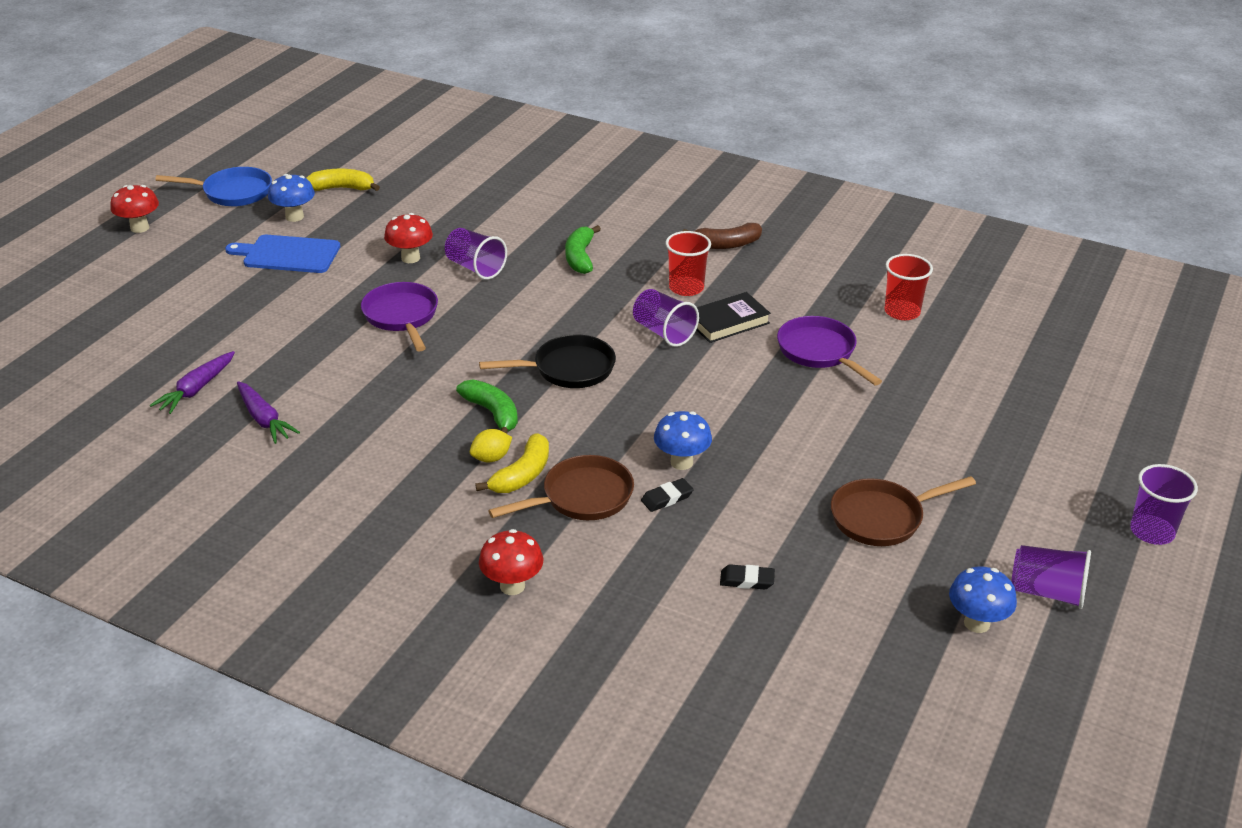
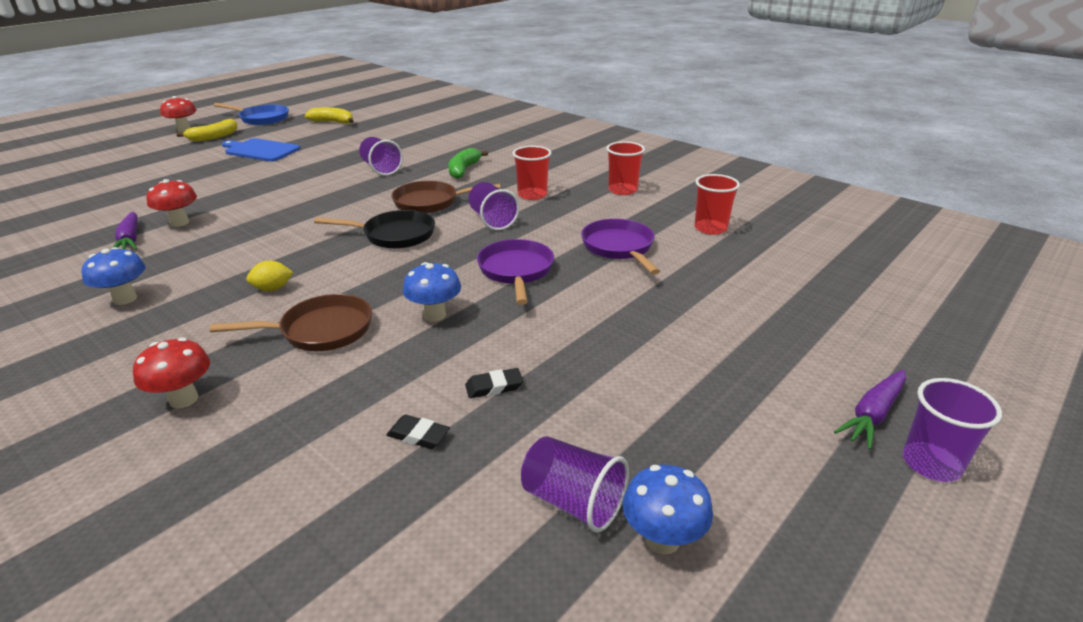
camera: 15 degrees right, 5 degrees down
(197, 389) = (107, 216): purple carrot -> purple carrot (873, 414)
(294, 217) = (287, 133): blue mushroom -> blue mushroom (125, 299)
(402, 316) = (300, 190): purple pan -> purple pan (516, 271)
(410, 258) = (341, 159): red mushroom -> red mushroom (179, 222)
(492, 413) = (305, 257): green banana -> none
(522, 475) = (286, 305): yellow banana -> yellow banana (214, 137)
(667, 498) = (397, 343): black eraser -> black eraser (494, 386)
(726, 244) = (583, 173): brown banana -> none
(728, 322) = (551, 219): black book -> none
(785, 267) = (622, 190): none -> red cup
(882, 518) = (604, 395): brown pan -> brown pan (430, 202)
(1047, 592) = (771, 516): purple cup -> purple cup (573, 502)

